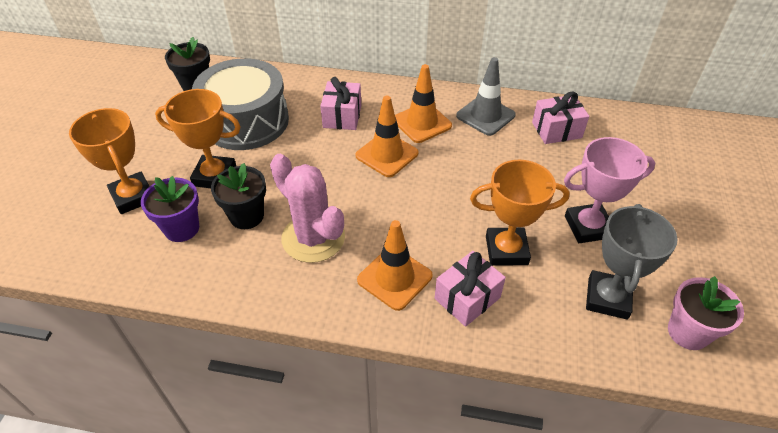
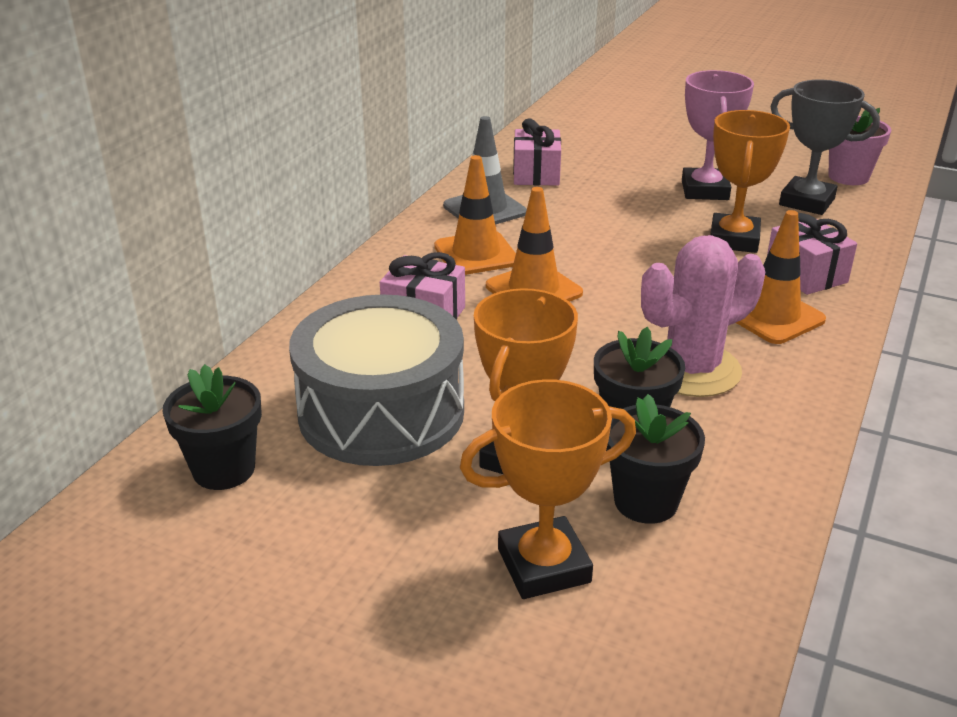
camera: 75 degrees left, 15 degrees down
(182, 228) = (646, 501): purple flower pot -> black flower pot

